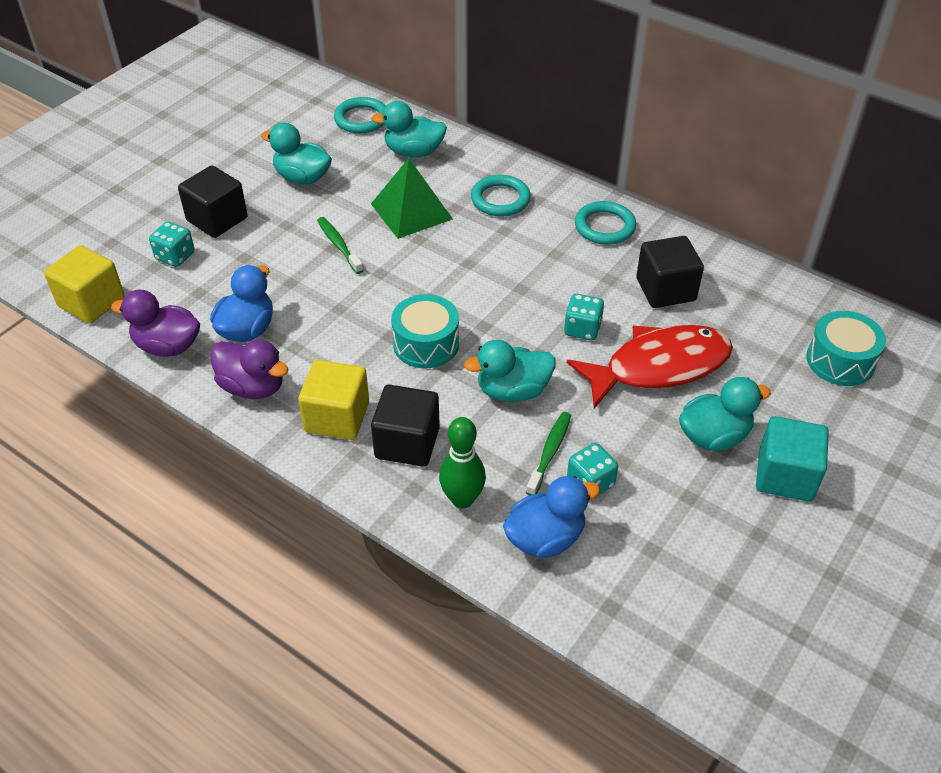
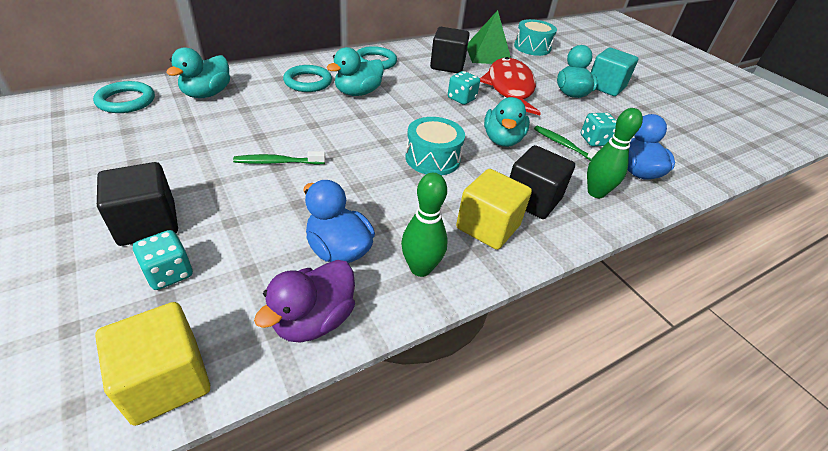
camera: 70 degrees left, 5 degrees down
(253, 387) = (420, 268): purple duck -> green bowling pin
(302, 178) = (159, 153): turquoise duck -> turquoise duck (358, 93)
(411, 211) = (277, 117): green pyramid -> green pyramid (488, 55)

